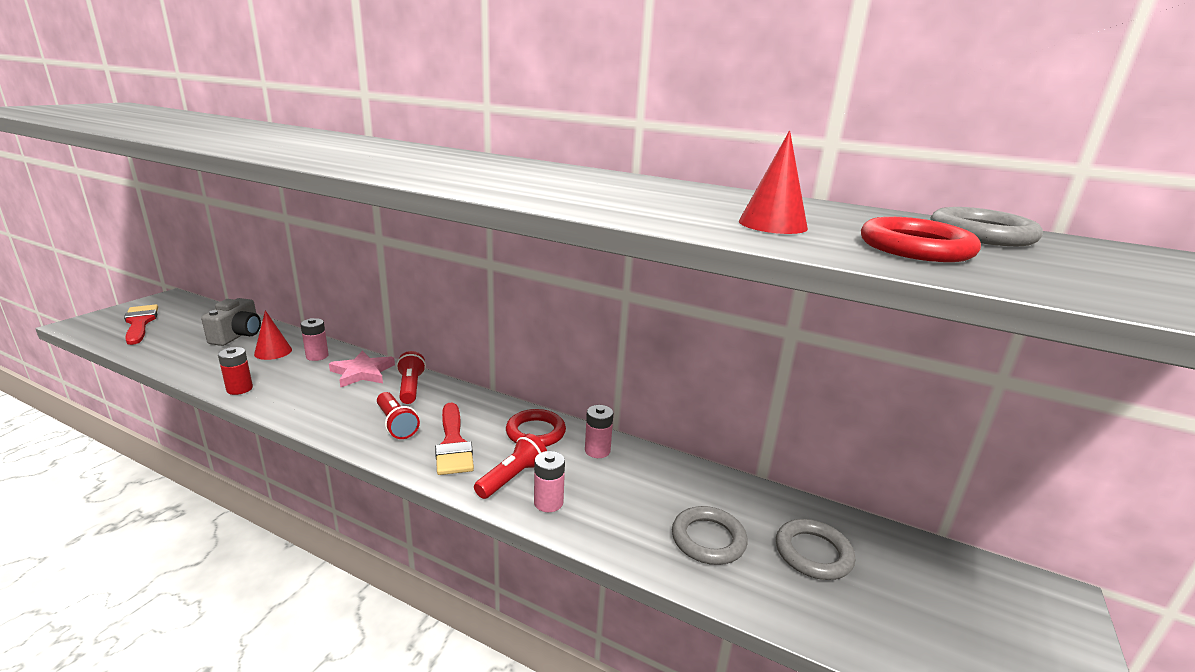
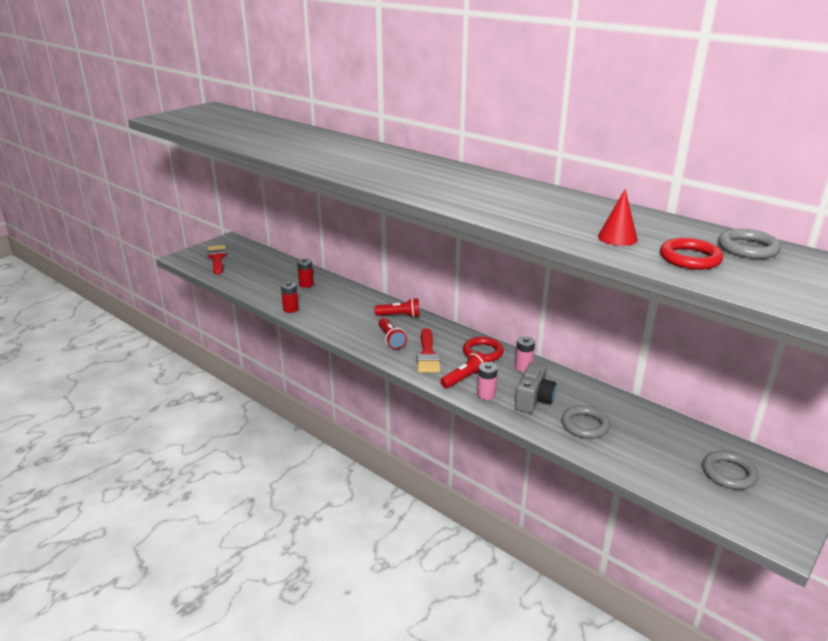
camera: 15 degrees right, 5 degrees up
(238, 335) = (281, 271): grey camera -> grey camera (533, 400)
(273, 352) = (306, 284): red cone -> red battery
(317, 356) = (335, 289): pink battery -> none
(362, 372) = (366, 303): pink star -> none
(410, 387) = (399, 316): red flashlight -> red flashlight turned 90 degrees clockwise
(813, 553) = (652, 440): grey ring -> grey ring (728, 473)

